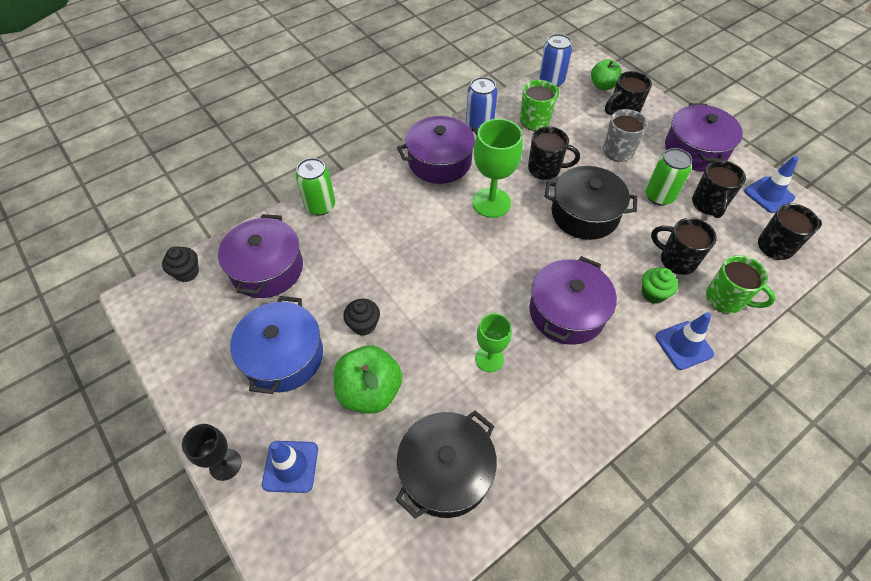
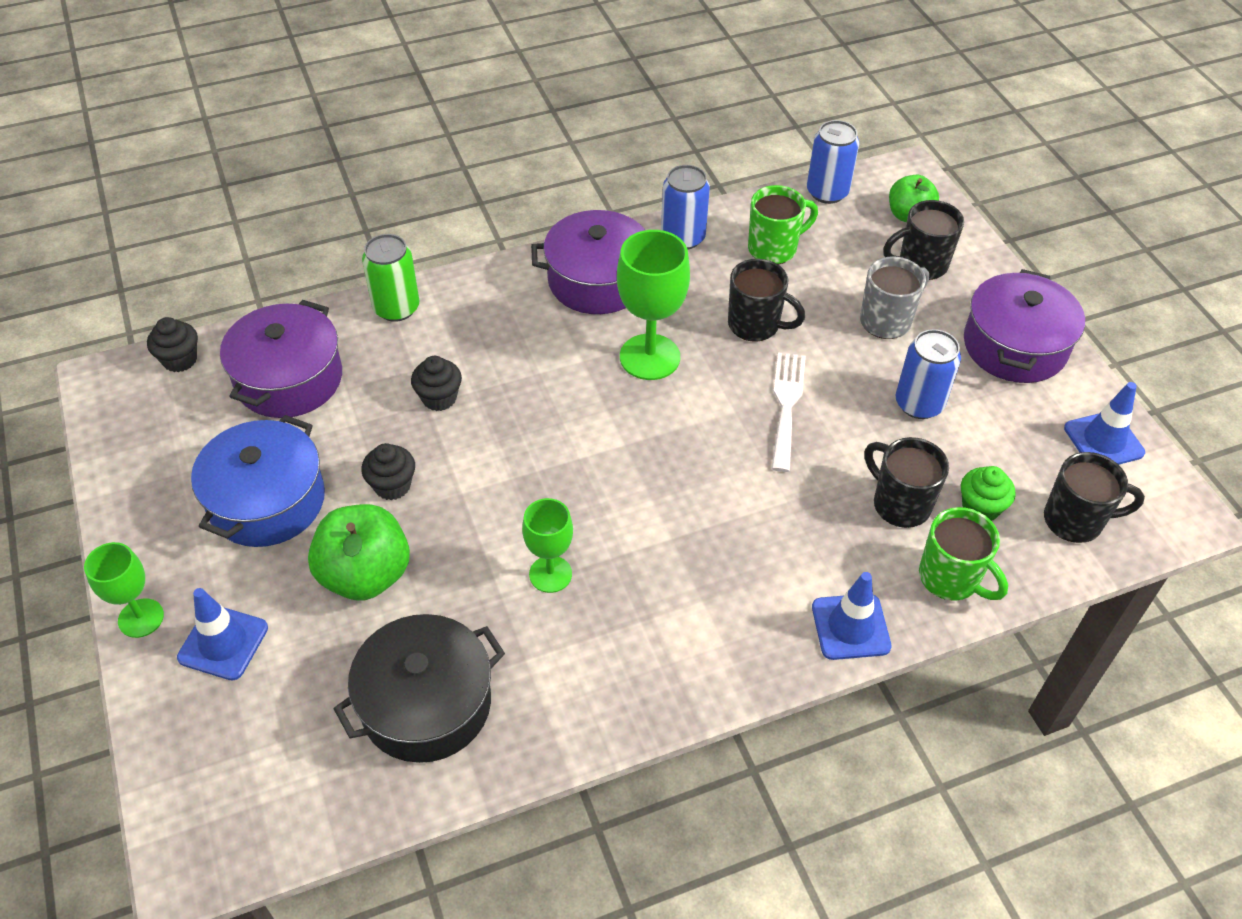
camera: 15 degrees right, 5 degrees down
(225, 464) = (141, 618): black goblet -> green goblet
(371, 259) = (439, 398): none -> black cupcake
(567, 312) = (693, 538): purple pot -> none
(584, 214) = (786, 405): black pot -> white fork
(653, 293) = (839, 543): green cupcake -> green cupcake (980, 508)
(659, 196) = (919, 404): green can -> blue can
(708, 204) = (994, 433): black mug -> none

